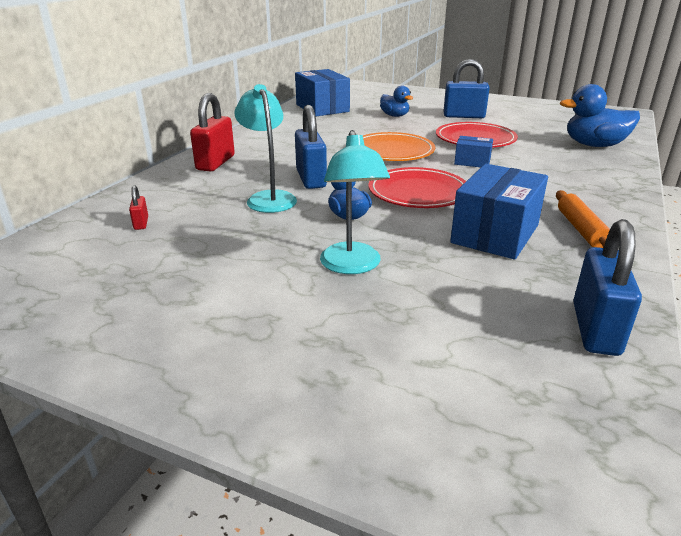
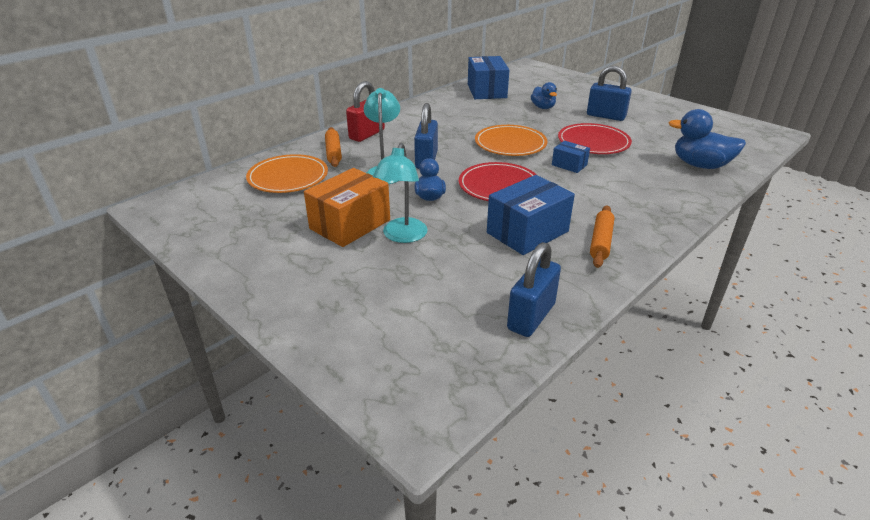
camera: 20 degrees right, 5 degrees up
(141, 223) = (288, 177): red padlock -> orange plate
(186, 187) = (333, 152): none -> orange rolling pin
(270, 265) = (350, 224): none -> orange box

